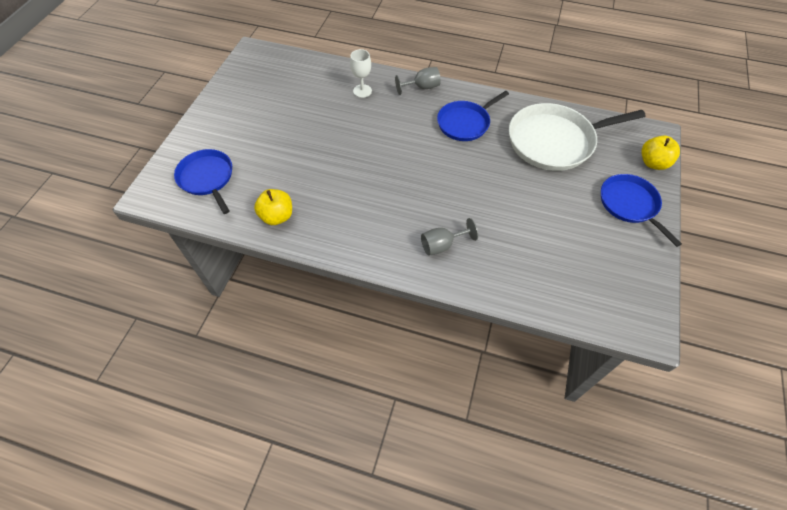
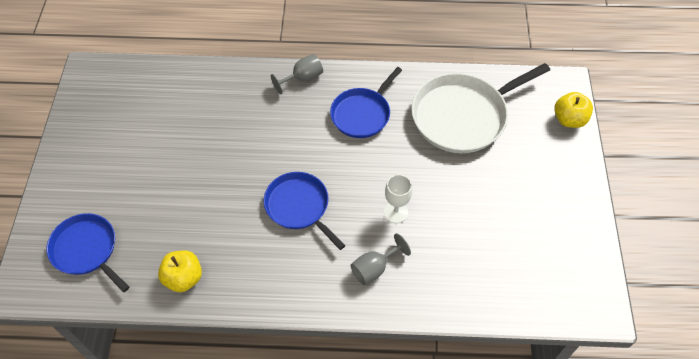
camera: 15 degrees left, 0 degrees up
(362, 91) = (235, 97): white goblet -> white goblet (396, 212)
(630, 204) = (555, 174): blue pan -> blue pan (299, 206)

